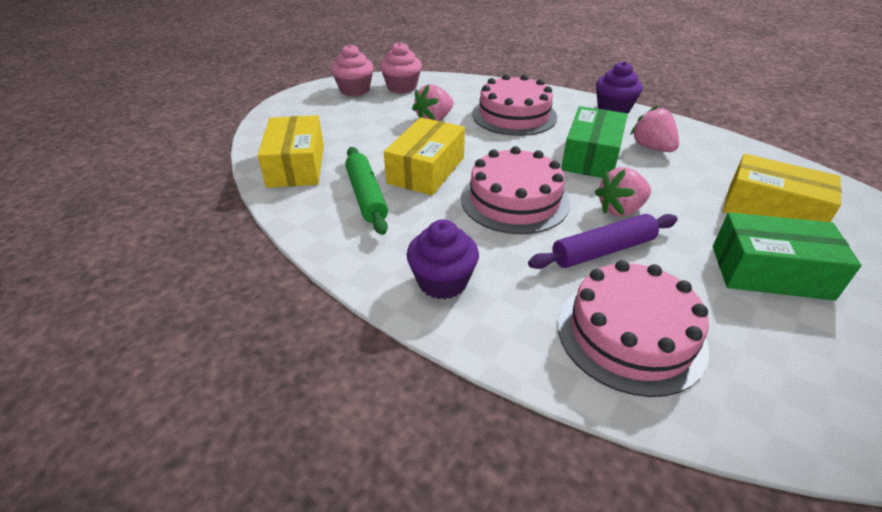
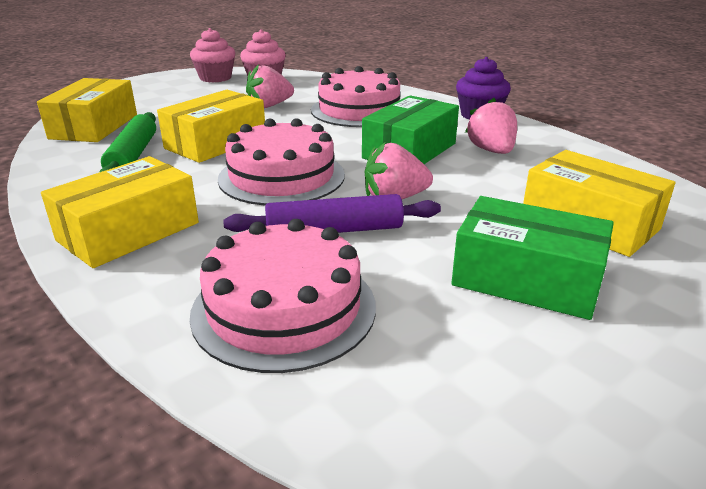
camera: 15 degrees right, 10 degrees down
(442, 282) = (128, 231): purple cupcake -> yellow box

